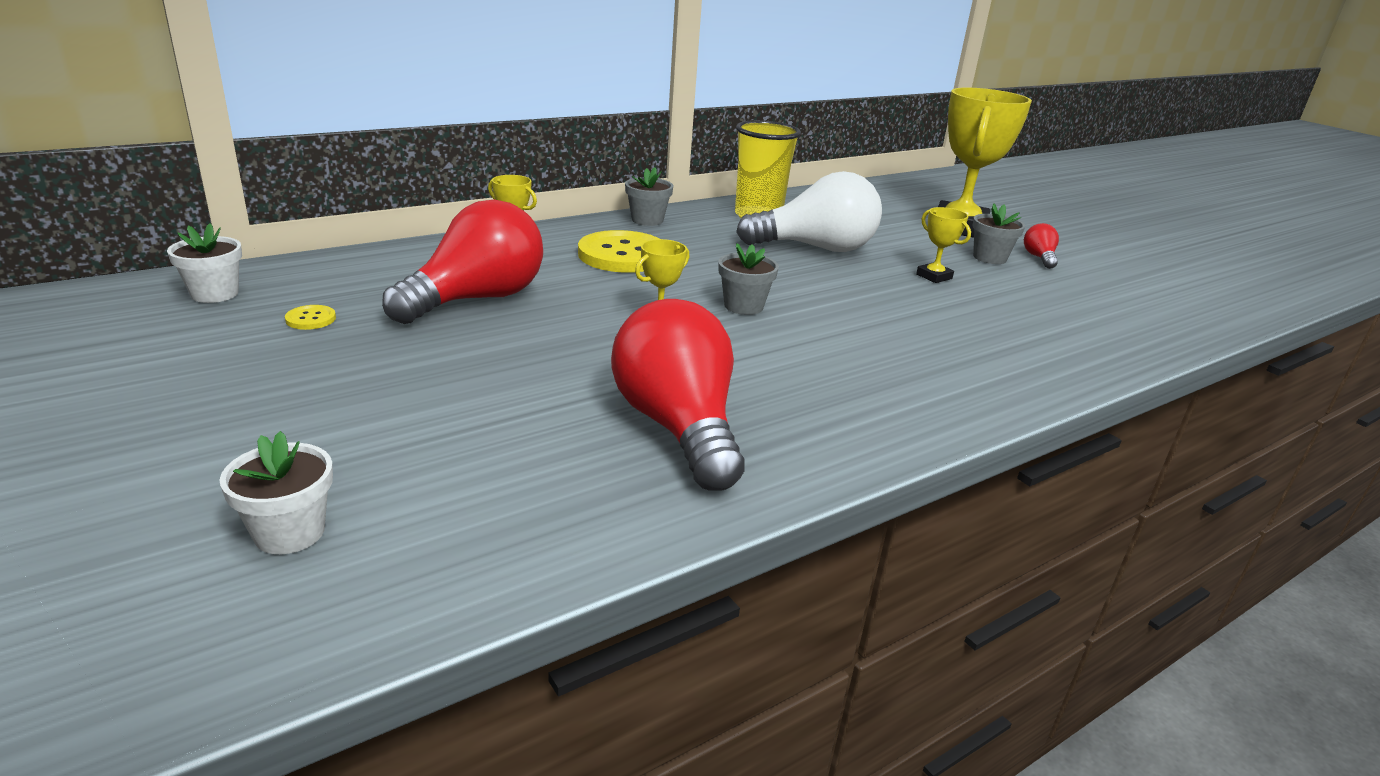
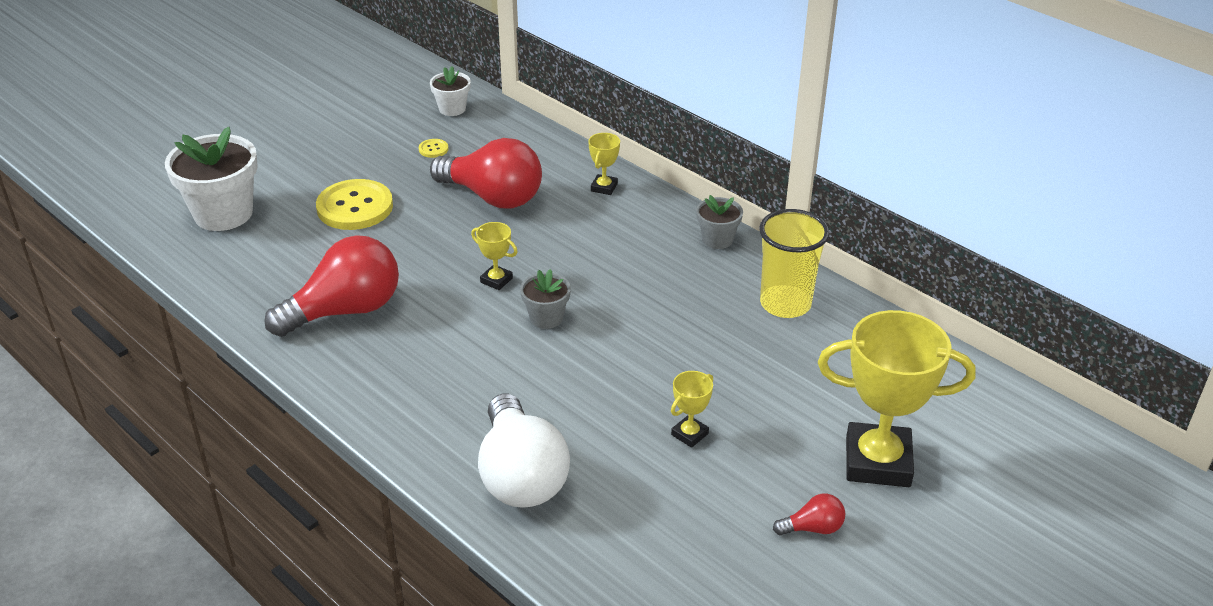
camera: 80 degrees right, 10 degrees up
(289, 532) = (223, 214): white flower pot -> white flower pot, size x1.92
(623, 255) = (619, 241): yellow button -> yellow button (355, 207)
(816, 248) = (716, 349): white light bulb -> white light bulb (521, 475)
(989, 258) = (780, 482): grey flower pot -> none

